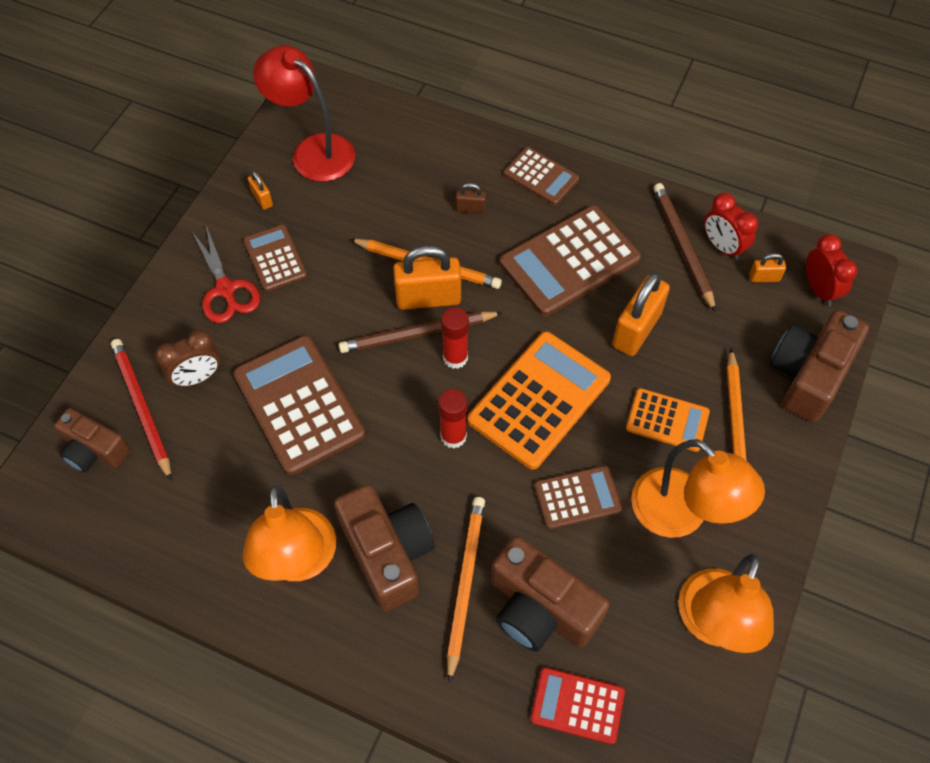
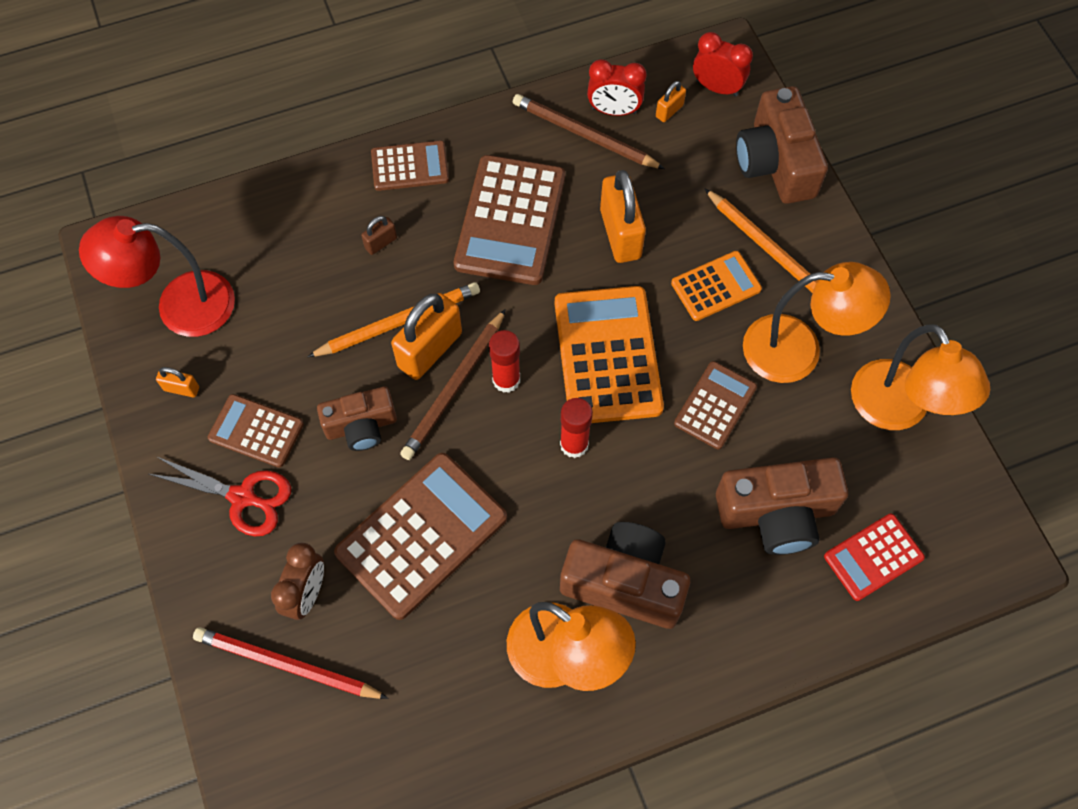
camera: 45 degrees left, 5 degrees up
(94, 450) = (286, 740): brown camera -> brown camera (361, 426)
(298, 405) = (421, 535): brown calculator -> brown calculator turned 120 degrees clockwise
(465, 584) = (706, 549): orange pencil -> none

